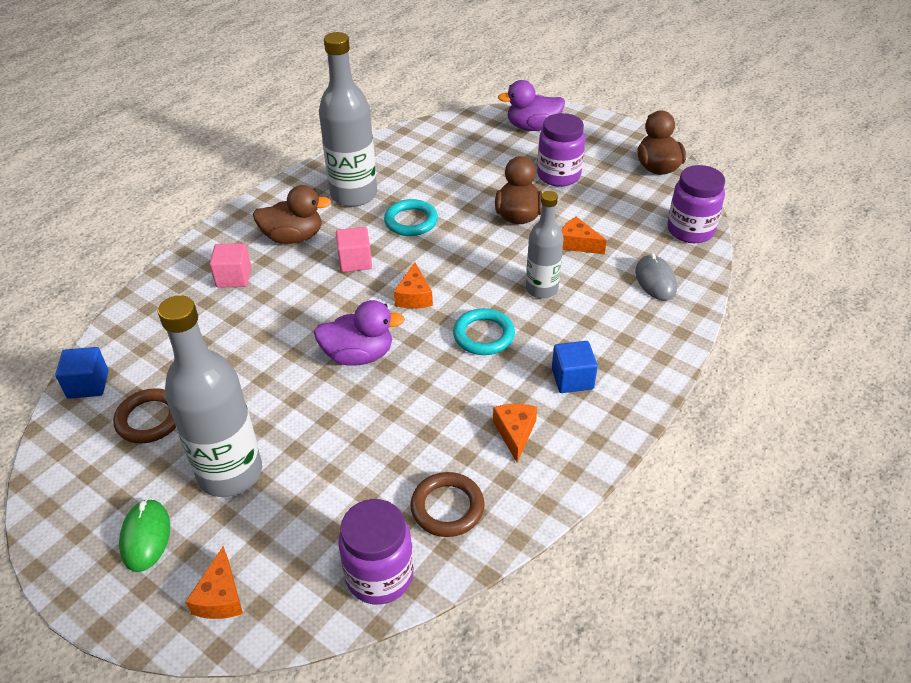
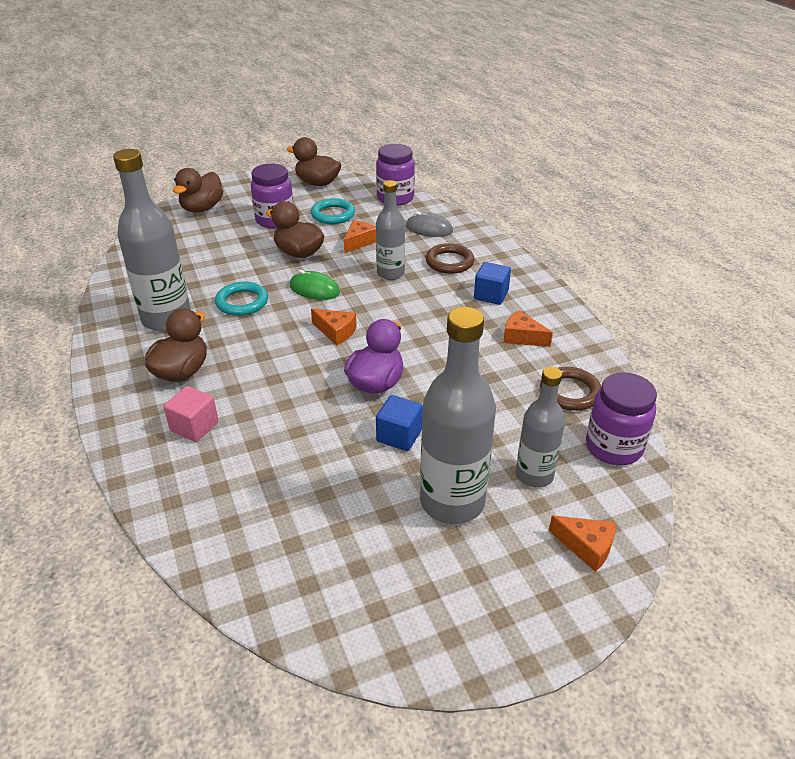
camera: 60 degrees left, 5 degrees down
(88, 385) = (244, 580): blue cube -> blue cube (399, 436)
(146, 537) = (490, 582): green mouse -> green mouse (314, 289)
(150, 419) = (339, 541): brown ring -> brown ring (449, 262)
(298, 521) = (534, 475): none -> grey bottle
(355, 261) = (258, 347): pink cube -> none
(483, 335) = (413, 315): turquoise ring -> turquoise ring (333, 214)
(532, 127) = (202, 208): purple duck -> brown duck
(577, 244) = (359, 242): orange cheese -> orange cheese turned 150 degrees clockwise

